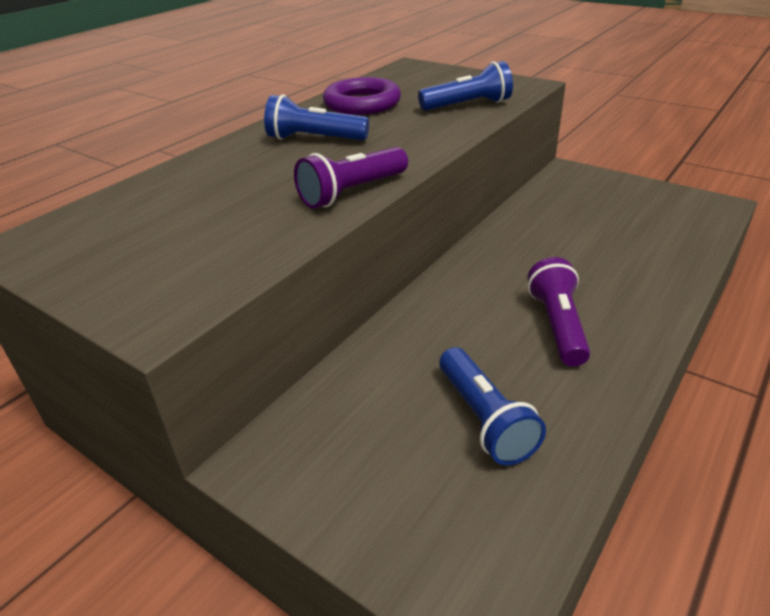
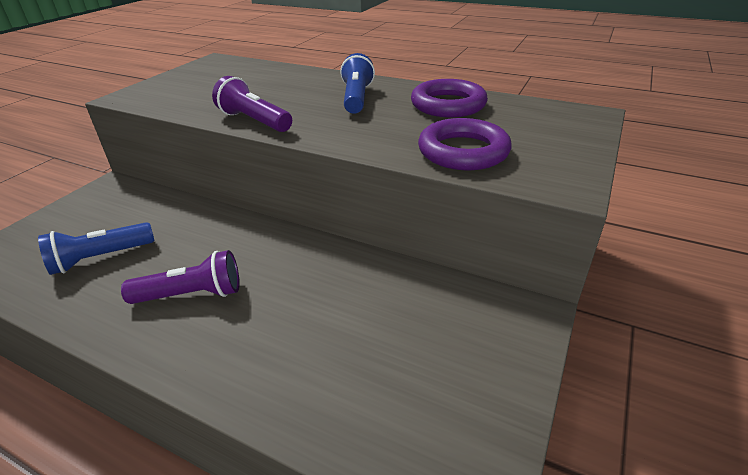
camera: 80 degrees right, 0 degrees up
(468, 105) = (463, 151): blue flashlight -> purple ring

